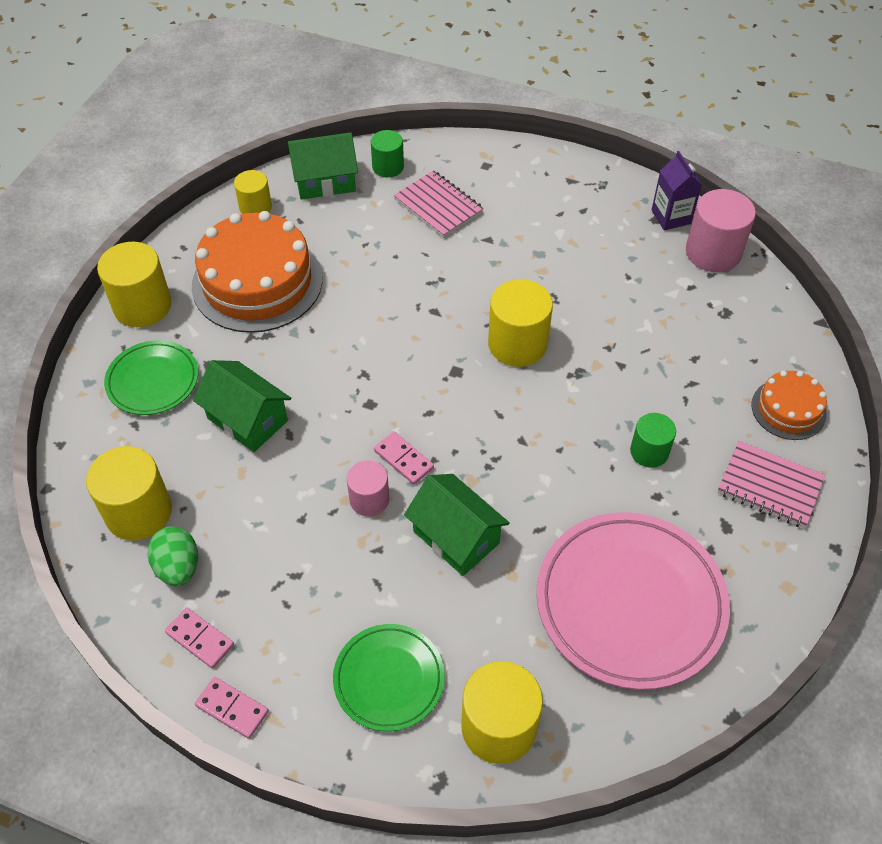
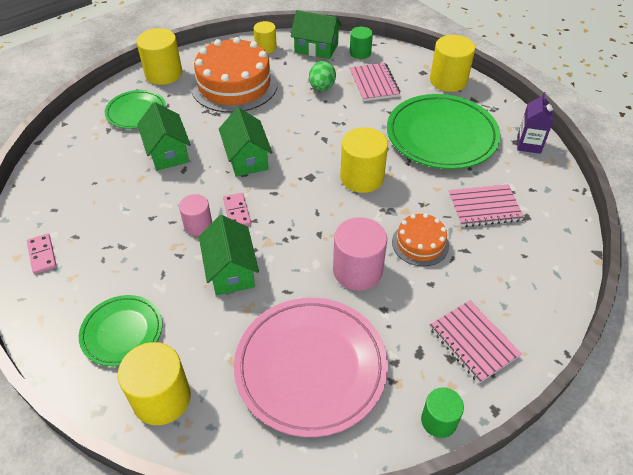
camera: 30 degrees right, 5 degrees down
(138, 512) = (71, 174): yellow cylinder -> yellow cylinder (448, 80)
(178, 567) = (65, 212): green egg -> green egg (322, 88)
(232, 709) = (25, 301): pink domino -> none
(359, 381) = (247, 158): none -> green house
(569, 247) = (441, 136): none -> green plate
(649, 451) = (400, 279): green cylinder -> green cylinder (439, 421)
(677, 320) = (484, 207): none -> pink notebook
(713, 252) = (544, 176): pink cylinder -> pink cylinder (357, 270)
(788, 409) = (527, 298): orange cake -> orange cake (420, 243)

